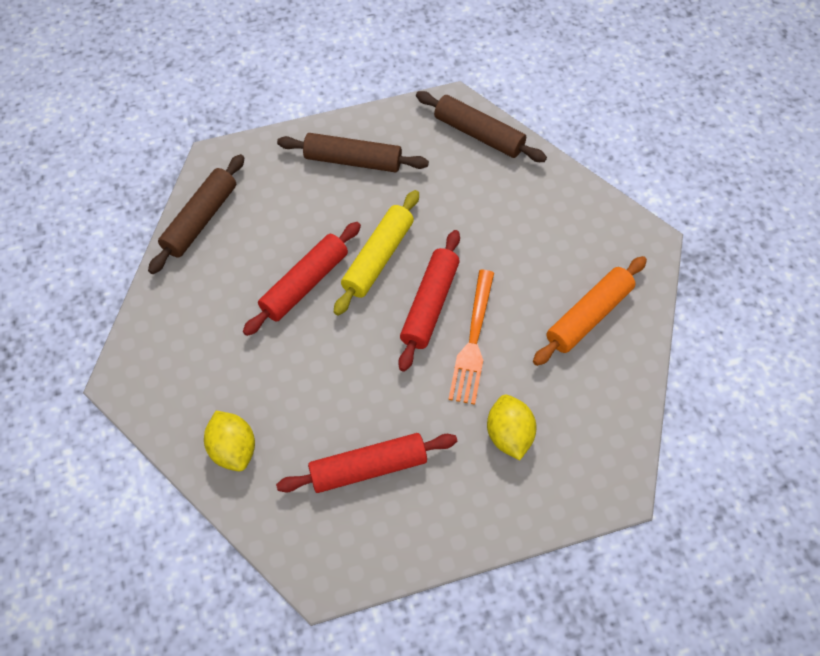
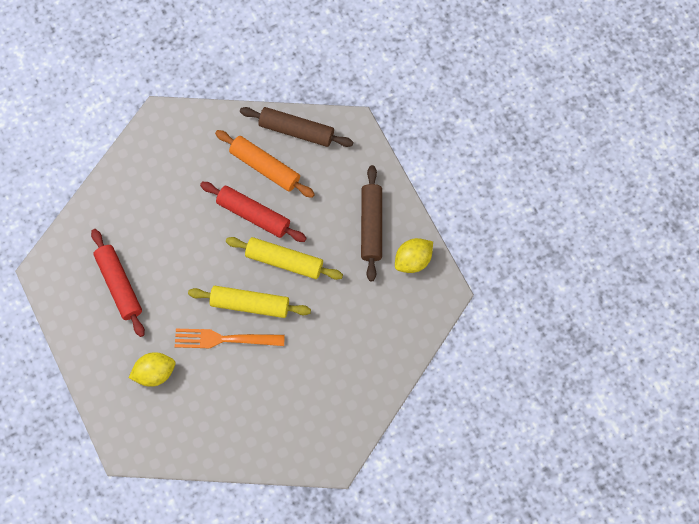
camera: 80 degrees right, 10 degrees up
(233, 449) = (121, 198): yellow lemon -> yellow lemon (413, 260)
(430, 305) = (250, 304): red rolling pin -> yellow rolling pin
(478, 134) = (416, 317): brown rolling pin -> none
(589, 316) = (258, 420): orange rolling pin -> orange rolling pin (265, 167)

